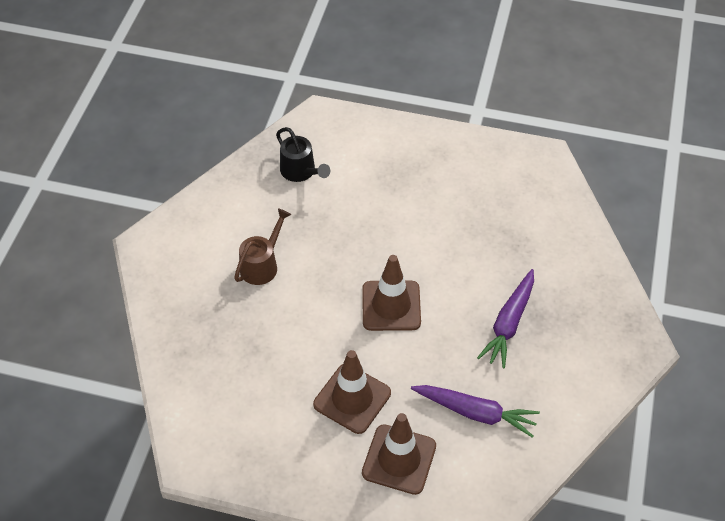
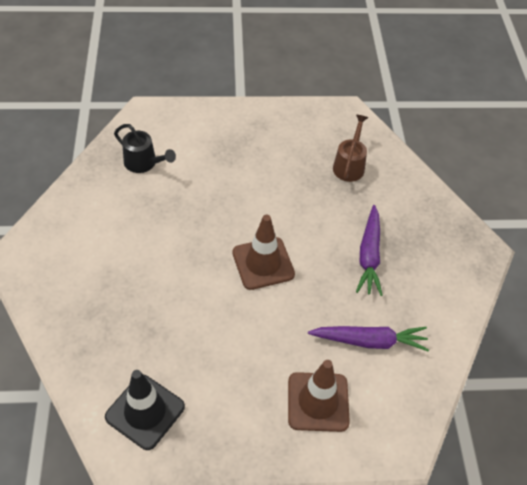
camera: 20 degrees left, 0 degrees up
(225, 425) = (145, 412): none -> black traffic cone
(262, 264) = (134, 252): brown watering can -> brown watering can (349, 165)
(352, 398) = (256, 356): brown traffic cone -> none

